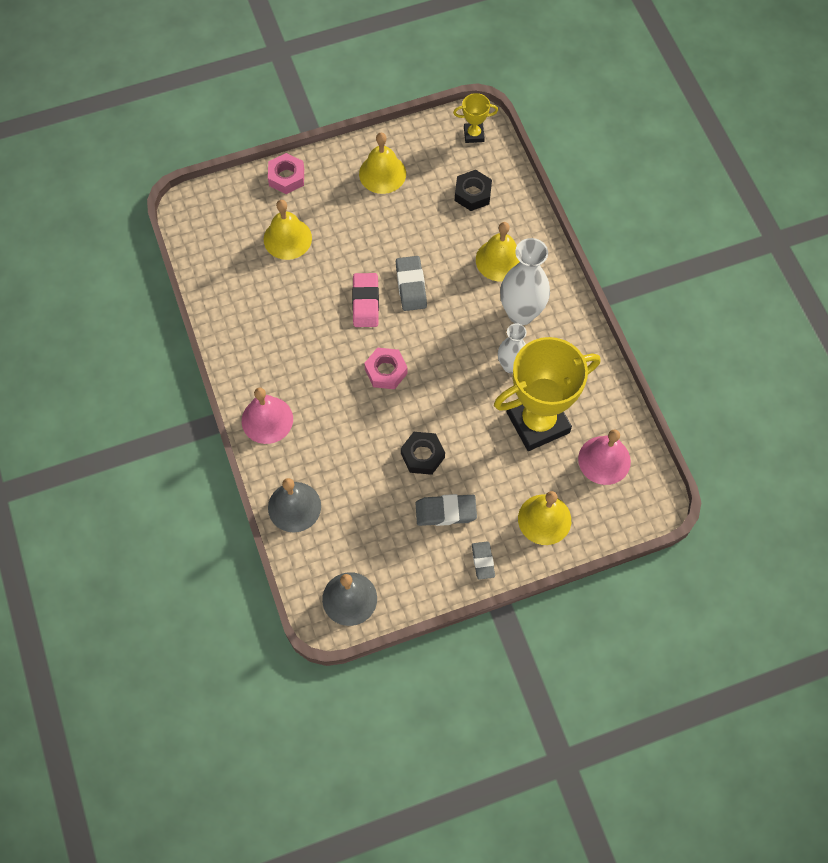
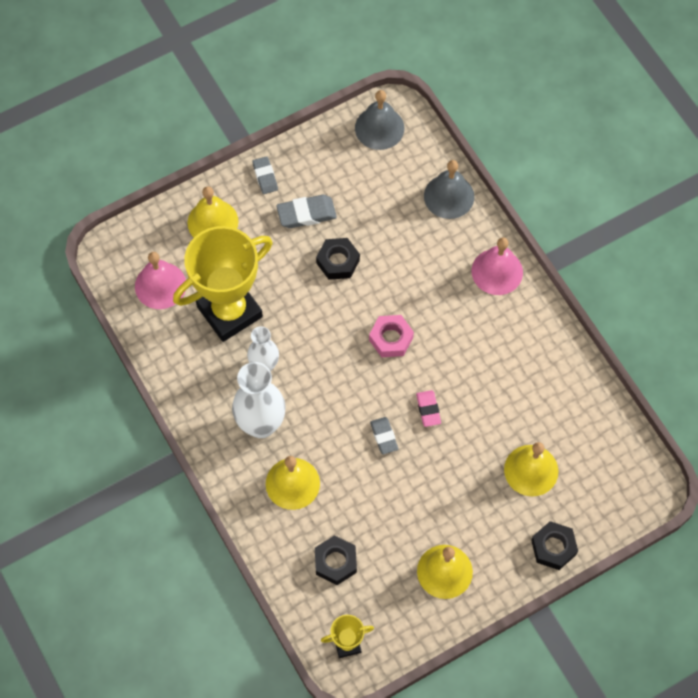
camera: 170 degrees right, 0 degrees up
(286, 177) = (553, 547): pink nut -> black nut
(365, 302) = (428, 409): pink eraser -> pink eraser, size x0.66
(411, 286) = (384, 436): grey eraser -> grey eraser, size x0.66

